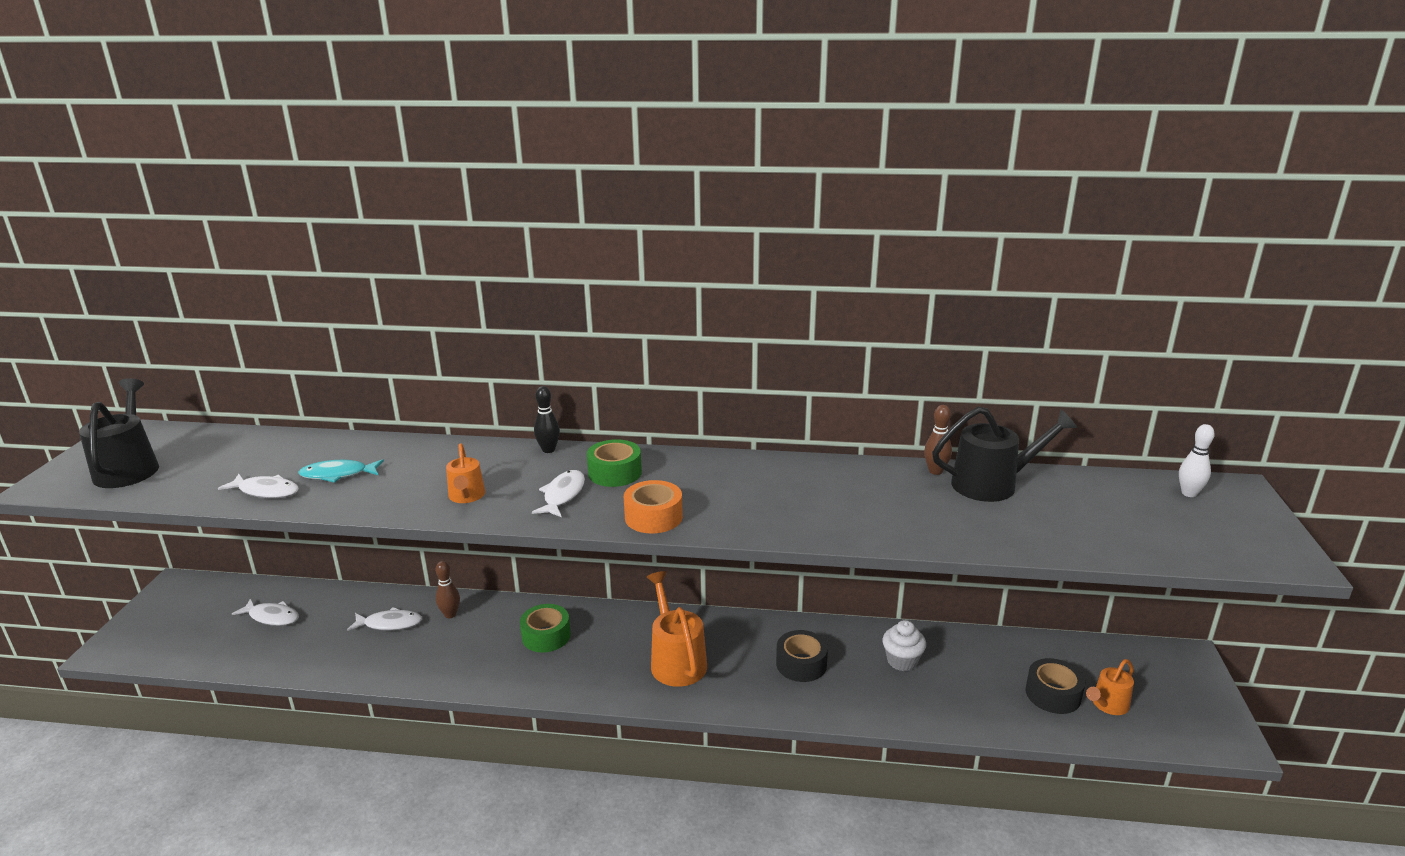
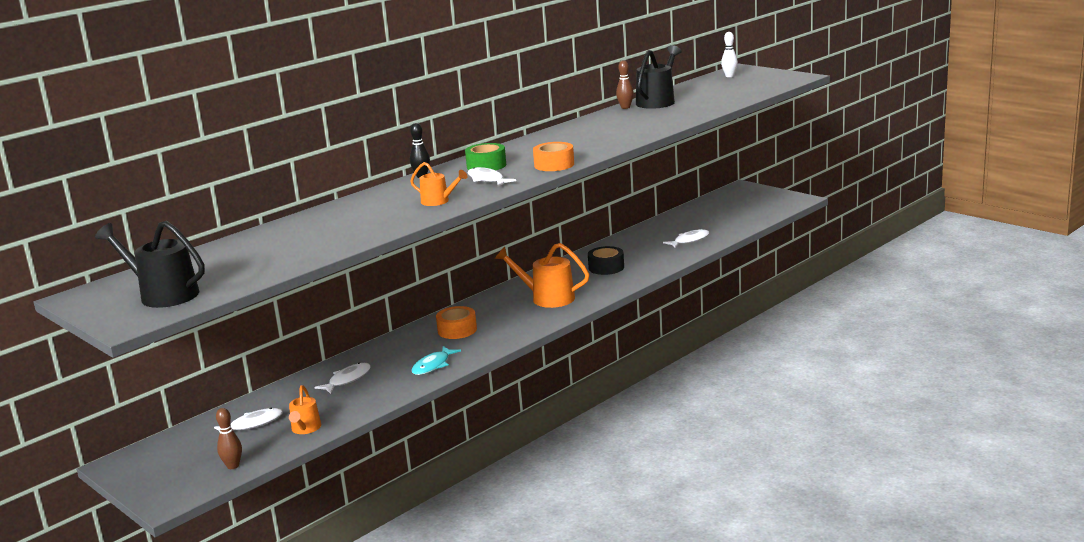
camera: 50 degrees left, 5 degrees down
(266, 491) = (309, 252): white fish -> white fish (689, 240)
(338, 474) = (330, 231): turquoise fish -> turquoise fish (433, 365)
(450, 614) = (376, 357): brown bowling pin -> brown bowling pin (233, 466)
(546, 636) = (457, 330): green tape -> orange tape
(902, 661) = (644, 244): white cupcake -> none
(1053, 694) = (720, 221): black tape -> none
(1107, 705) = (744, 213): orange watering can -> orange watering can (305, 429)

